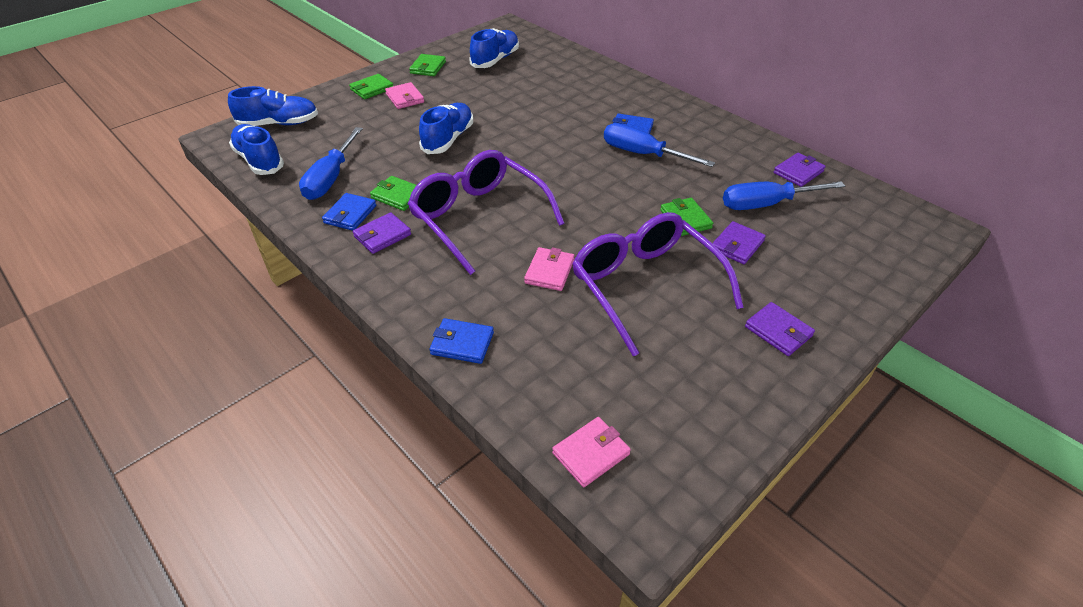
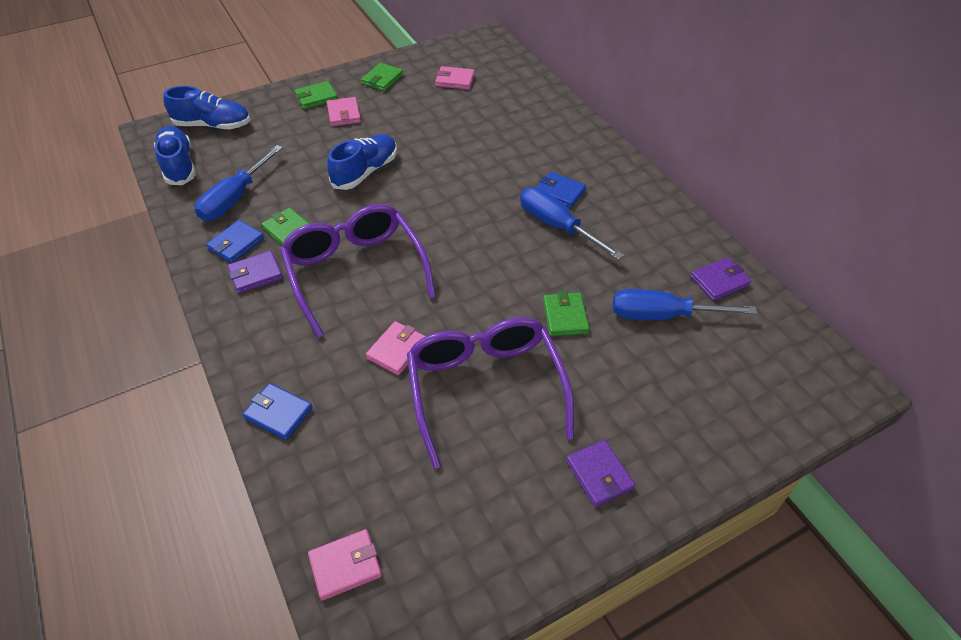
camera: 15 degrees right, 5 degrees up
(495, 60) = (455, 80): blue shoe -> pink wallet
(737, 245) = (605, 360): purple wallet -> none

